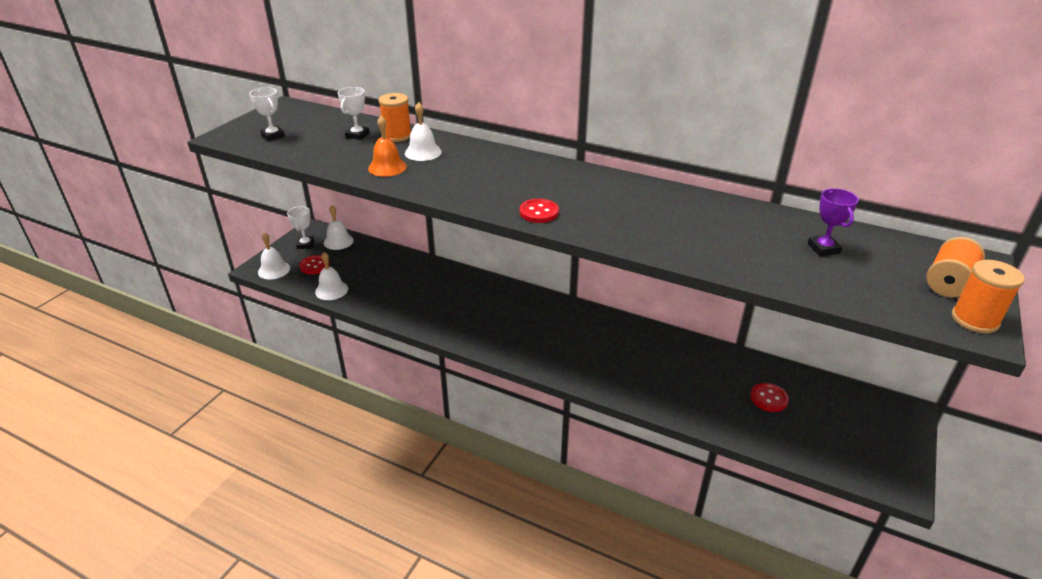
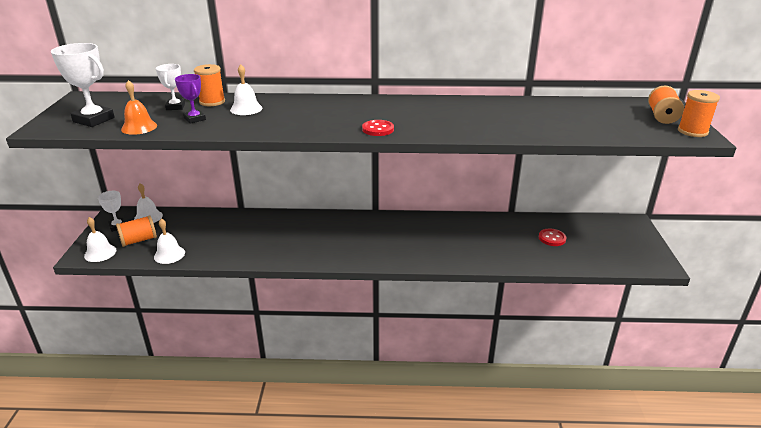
camera: 25 degrees left, 5 degrees down
(273, 136) = (94, 120): white trophy -> white trophy, size x1.67
(314, 266) = (139, 240): red button -> orange spool
(387, 167) = (226, 123): orange bell -> orange bell (139, 127)
(823, 248) = (580, 113): purple trophy -> purple trophy (195, 119)

